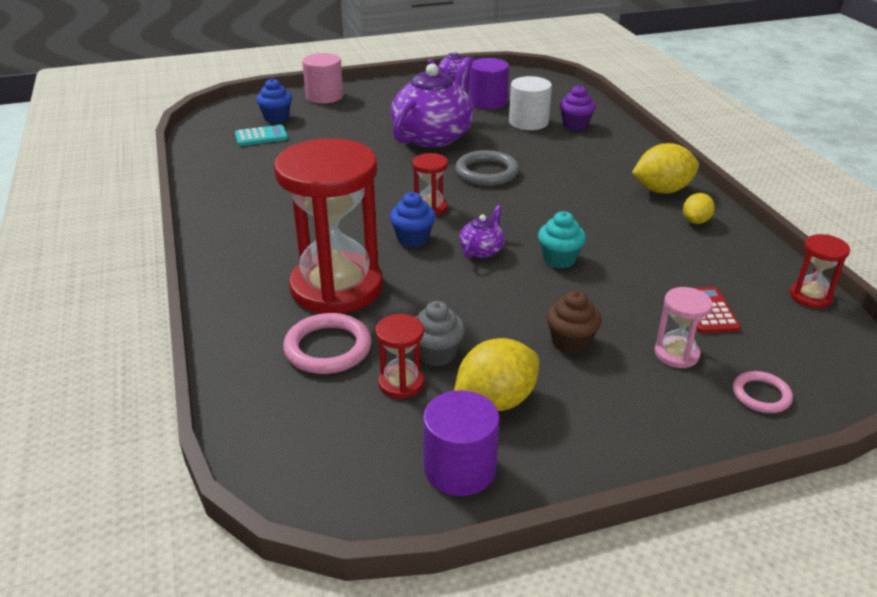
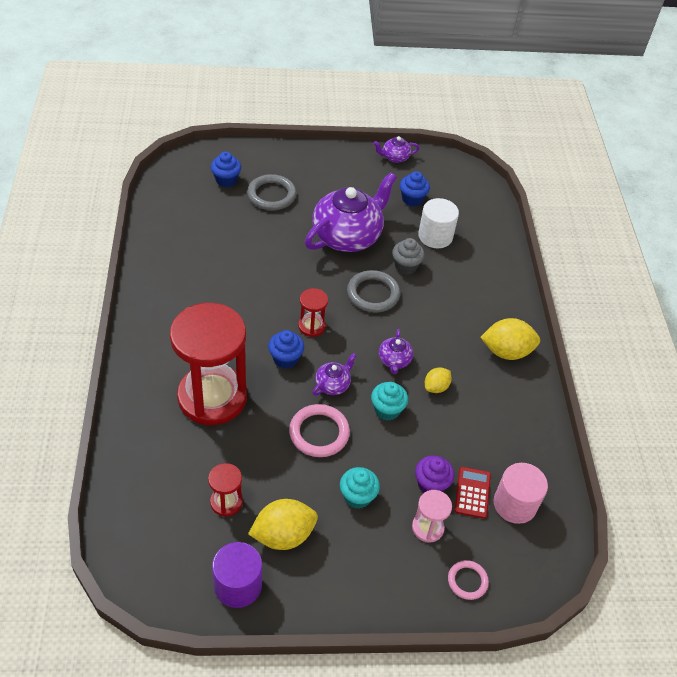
camera: 10 degrees right, 15 degrees up
(261, 136) = (207, 203): turquoise calculator -> none
(324, 96) = (275, 159): pink cylinder -> pink cylinder (515, 504)
(328, 348) = (187, 456): pink ring -> pink ring (319, 433)
(333, 121) = (271, 195): none -> grey ring
(437, 354) = (260, 482): grey cupcake -> grey cupcake (406, 266)
(488, 102) = (412, 199): purple cylinder -> blue cupcake
(542, 218) = (394, 361): none -> purple teapot
(570, 342) = (357, 496): brown cupcake -> turquoise cupcake
(575, 125) = (474, 250): purple cupcake -> purple cupcake (431, 484)
(696, 221) = (515, 395): yellow lemon -> yellow lemon (436, 387)
(810, 296) = (558, 499): red hourglass -> none

